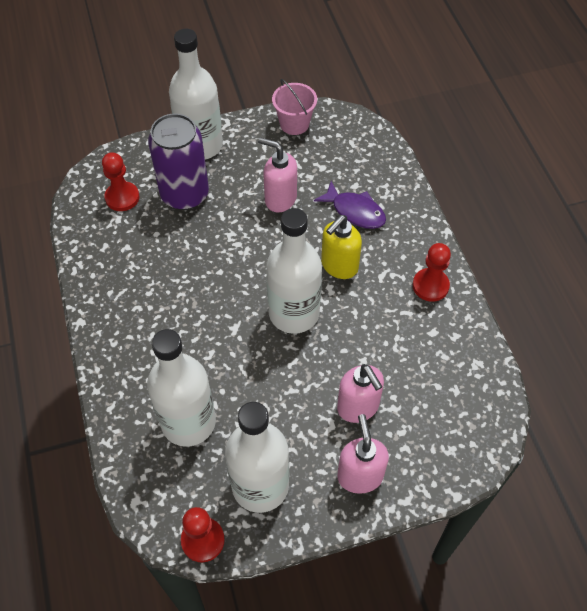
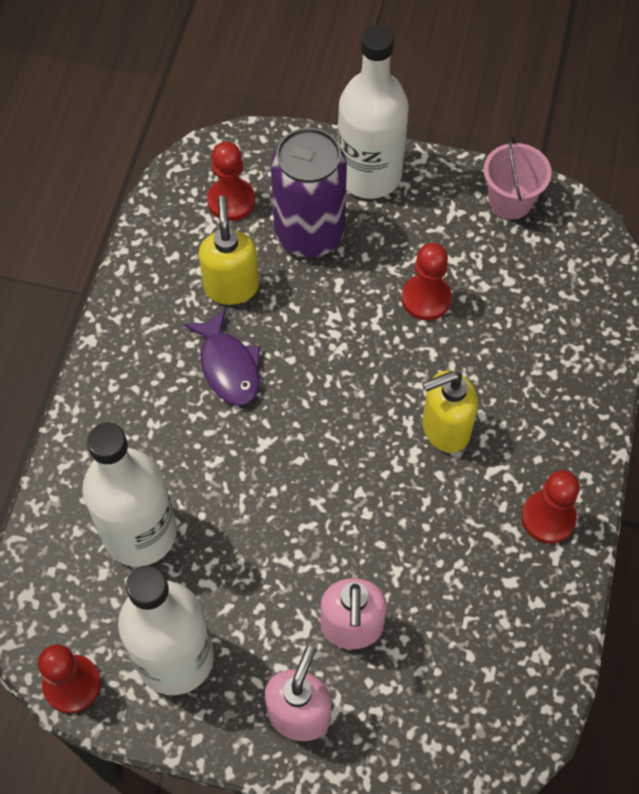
camera: 30 degrees right, 5 degrees up
(154, 247) = (231, 286): none -> yellow soap dispenser
(280, 199) = (426, 298): pink soap dispenser -> red pawn
(294, 313) = (348, 462): white bottle -> none
(355, 211) = (513, 364): purple fish -> purple fish (228, 366)

